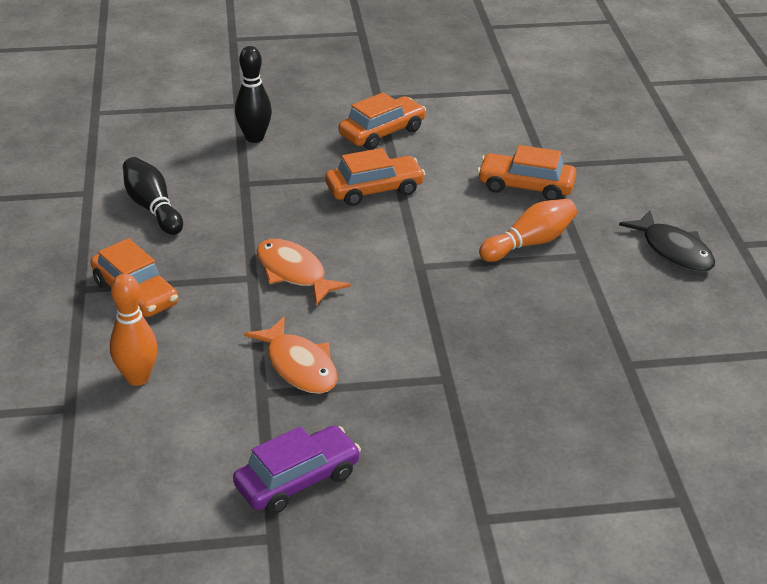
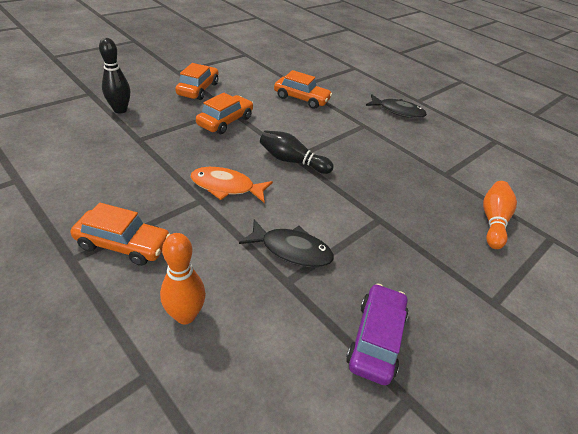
camera: 40 degrees left, 5 degrees up
(153, 208) = (83, 175): black bowling pin -> black bowling pin (292, 161)
(299, 366) = (291, 250): orange fish -> black fish
(525, 186) = (301, 99): orange car -> orange car turned 135 degrees counterclockwise
(529, 243) = (335, 127): orange bowling pin -> orange bowling pin (492, 221)

